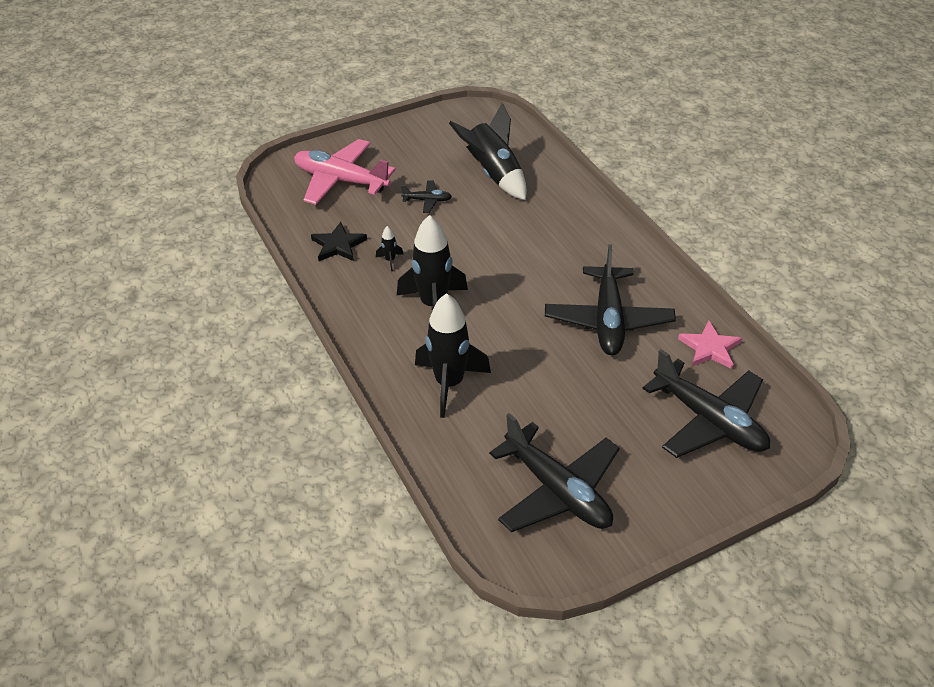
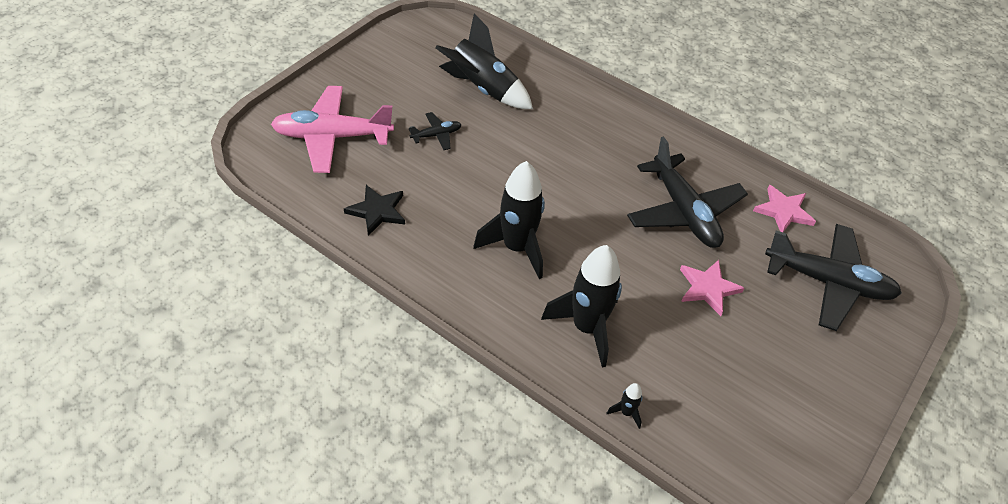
camera: 30 degrees left, 5 degrees up
(390, 260) = (442, 212): black rocket -> black rocket (626, 412)
(557, 490) = (754, 402): black plane -> none
(583, 388) = (708, 288): none -> pink star

